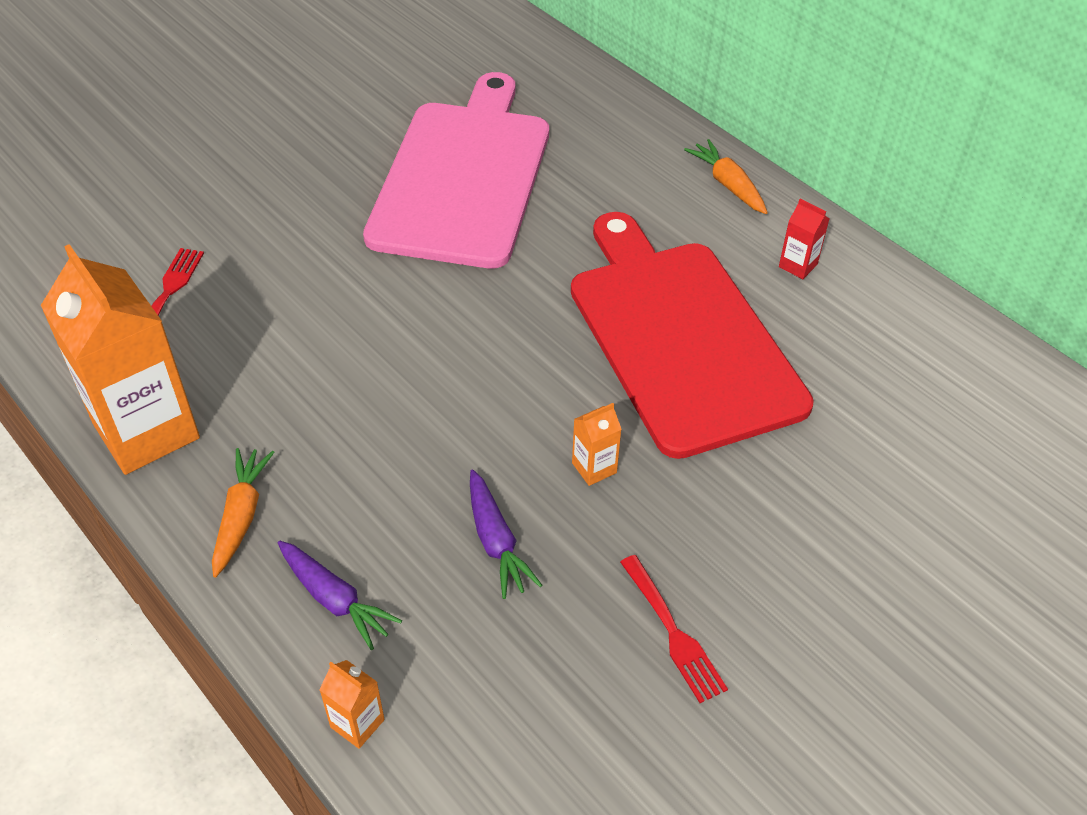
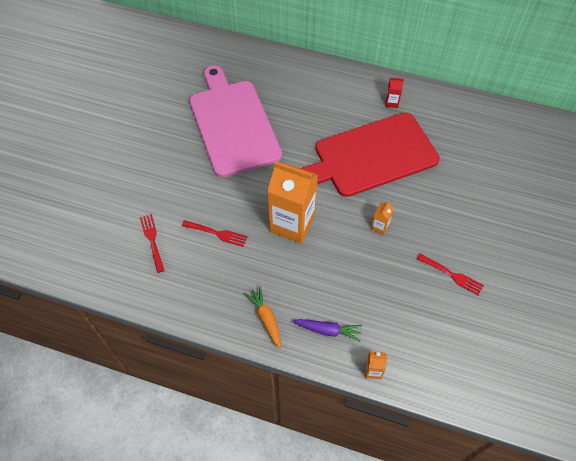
camera: 30 degrees left, 10 degrees up
(146, 431) = (197, 305): orange carton -> orange carton (292, 224)
(283, 333) = (217, 233): none -> red fork
(496, 541) = (367, 275): purple carrot -> none
(680, 338) = (371, 156): red cutting board -> red cutting board turned 60 degrees counterclockwise
(728, 184) = (340, 78): orange carrot -> none

